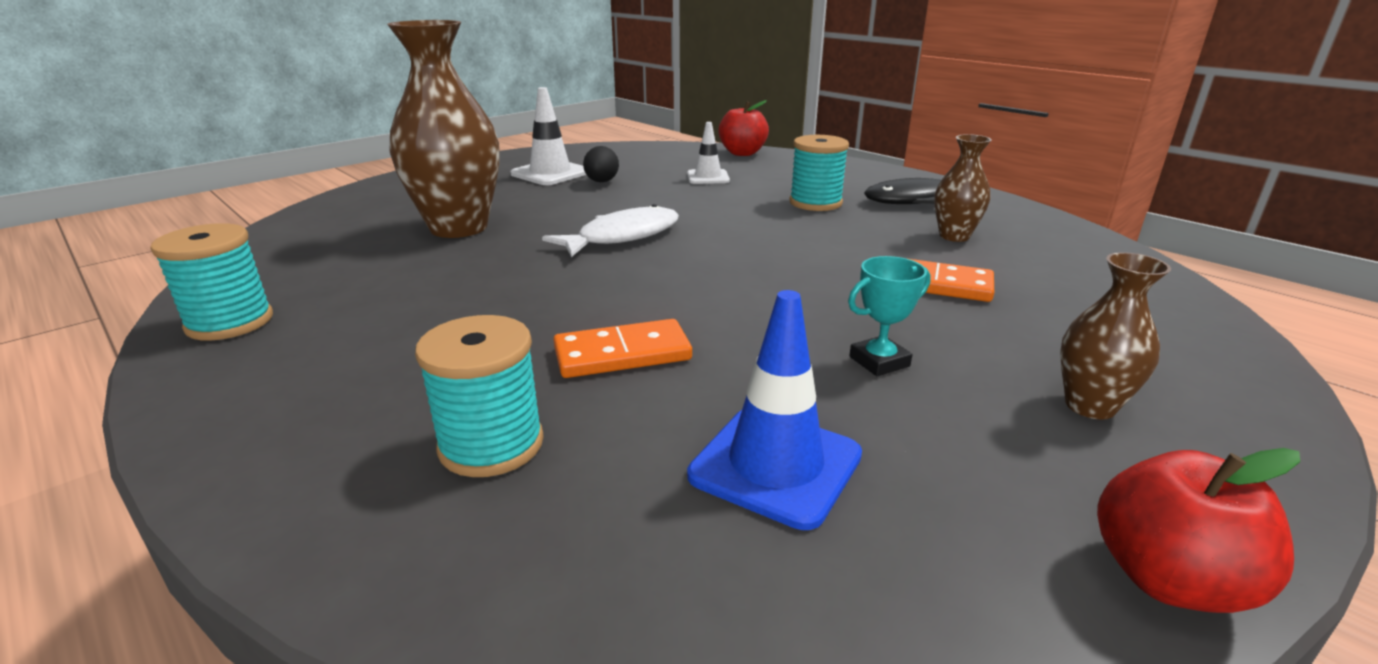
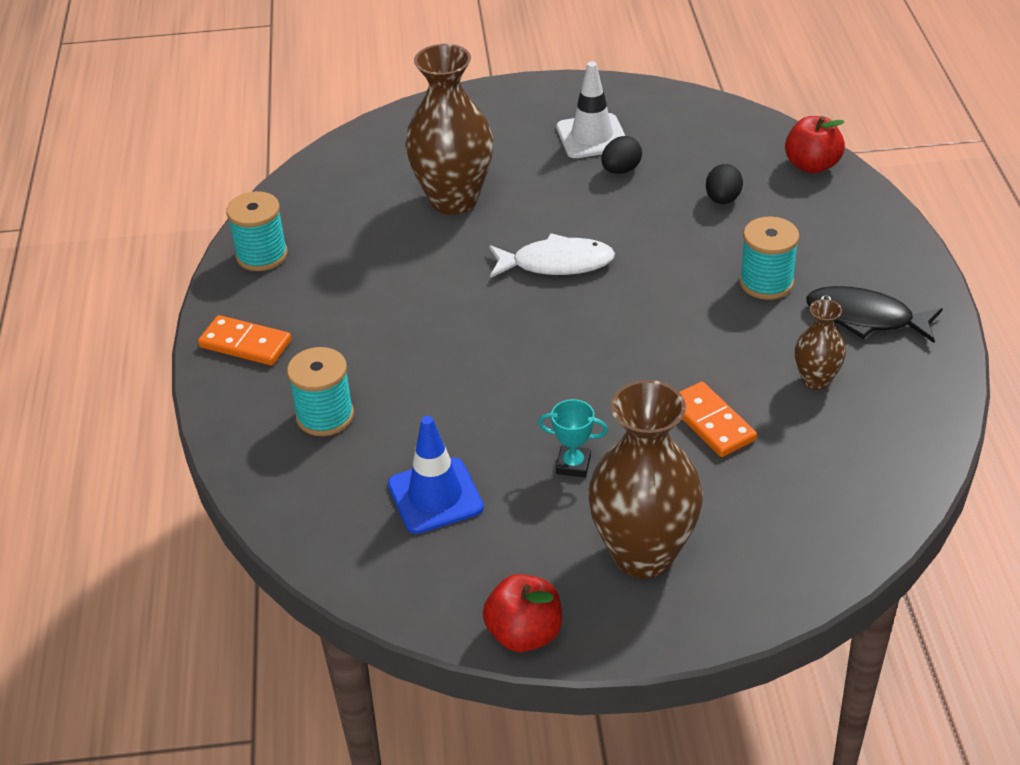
camera: 40 degrees right, 15 degrees up
(622, 354) = (439, 385): orange domino -> orange domino (245, 344)
(708, 177) = (722, 199): white traffic cone -> black egg
(1090, 406) = (643, 554): brown vase -> brown vase, size x1.99

